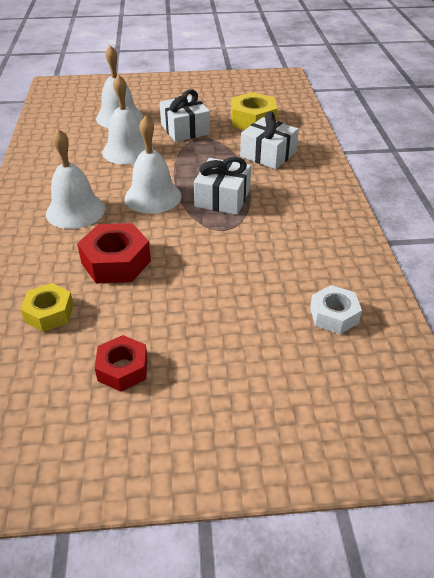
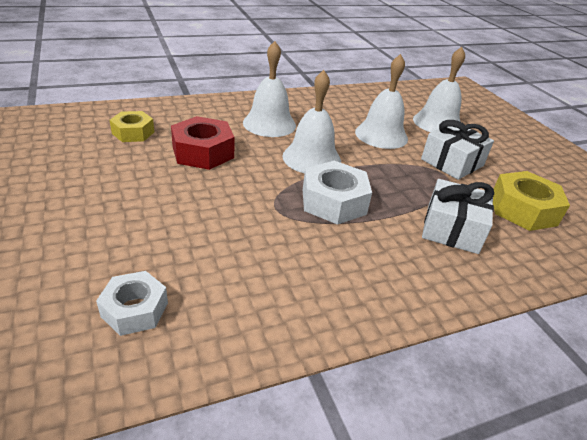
camera: 70 degrees right, 5 degrees down
(123, 369) = (64, 173): red nut -> none
(222, 198) = (333, 201): white gift -> white nut

